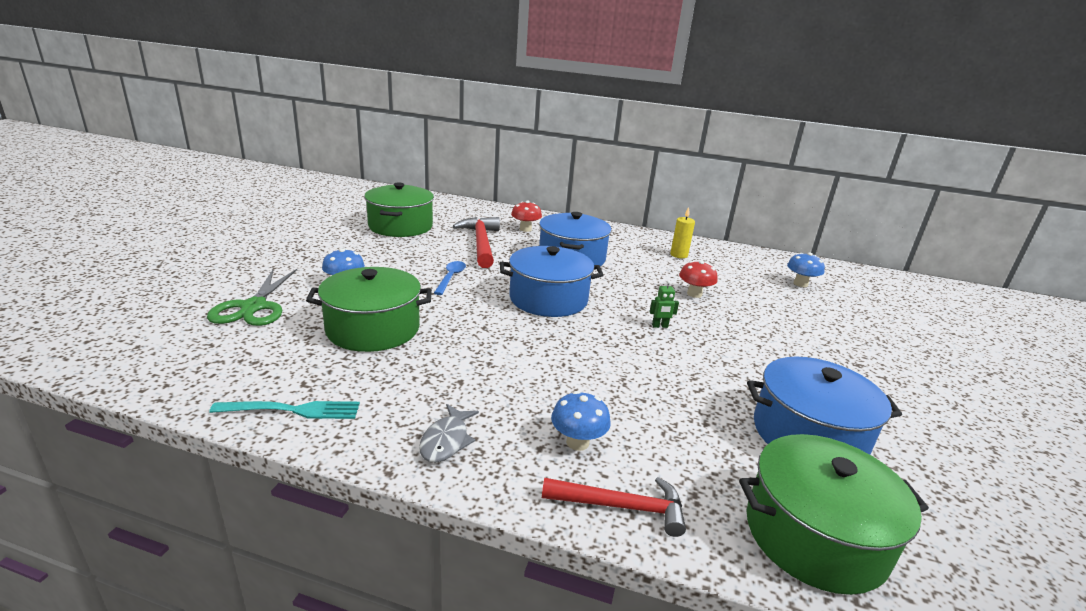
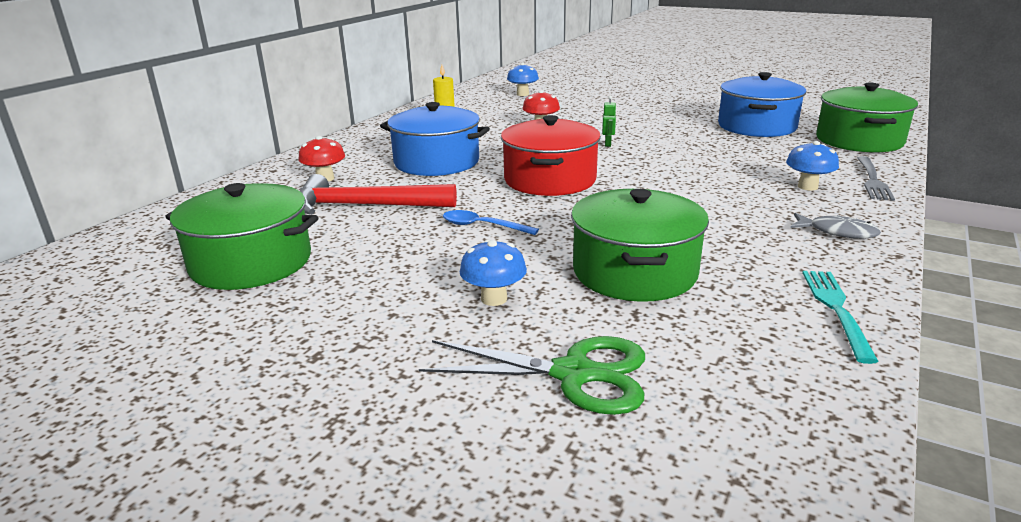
camera: 75 degrees left, 0 degrees up
(548, 299) = (550, 180): blue pot -> red pot
(622, 507) = (872, 180): red hammer -> grey fork

